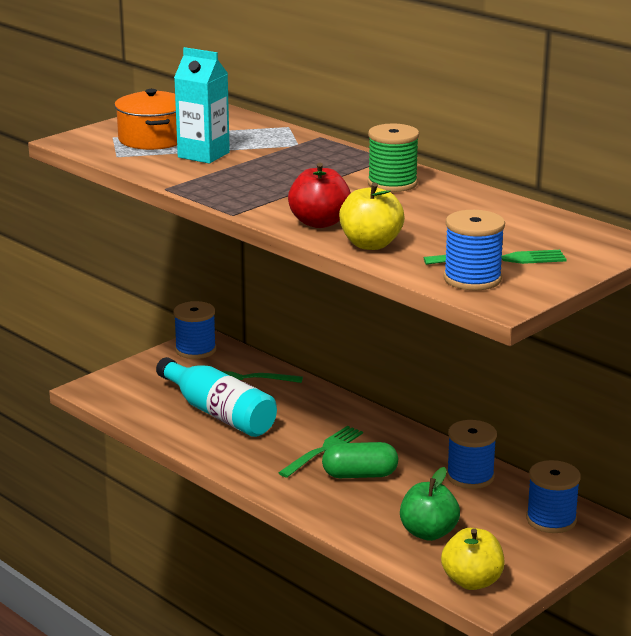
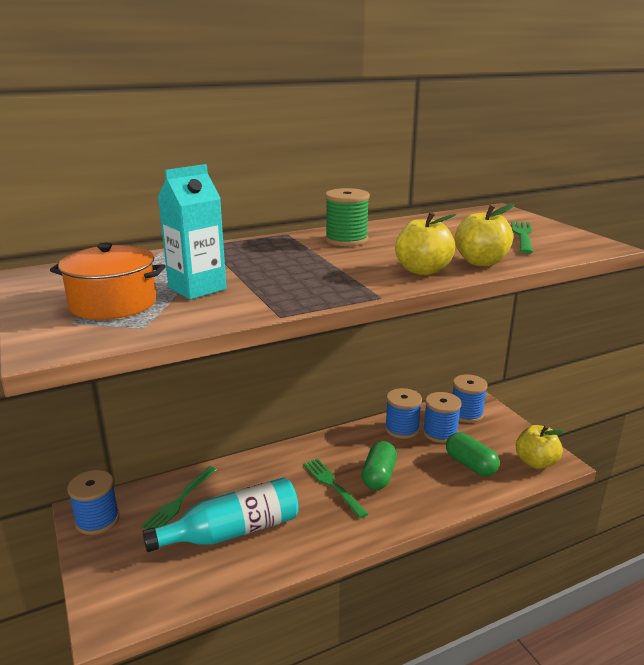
camera: 70 degrees left, 0 degrees up
(319, 223) = (422, 270): red apple -> yellow apple
(428, 533) = (470, 465): green apple -> green capsule
(472, 279) = (560, 246): blue spool -> blue spool (440, 433)

